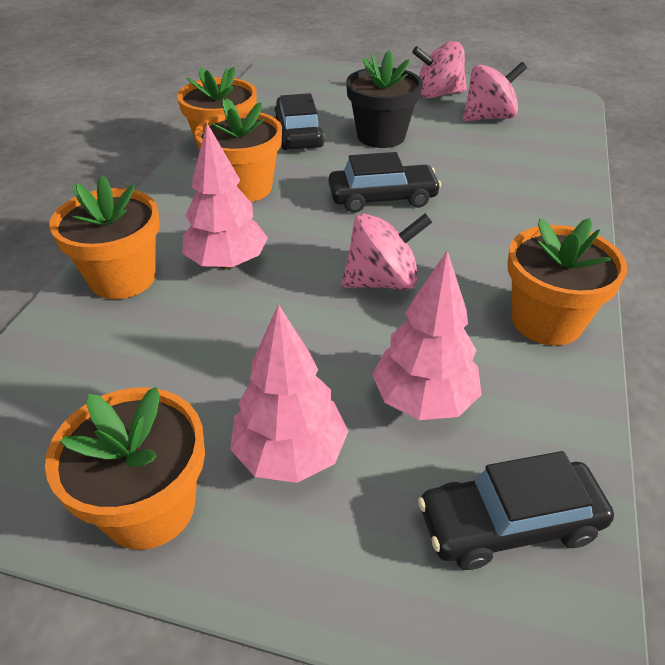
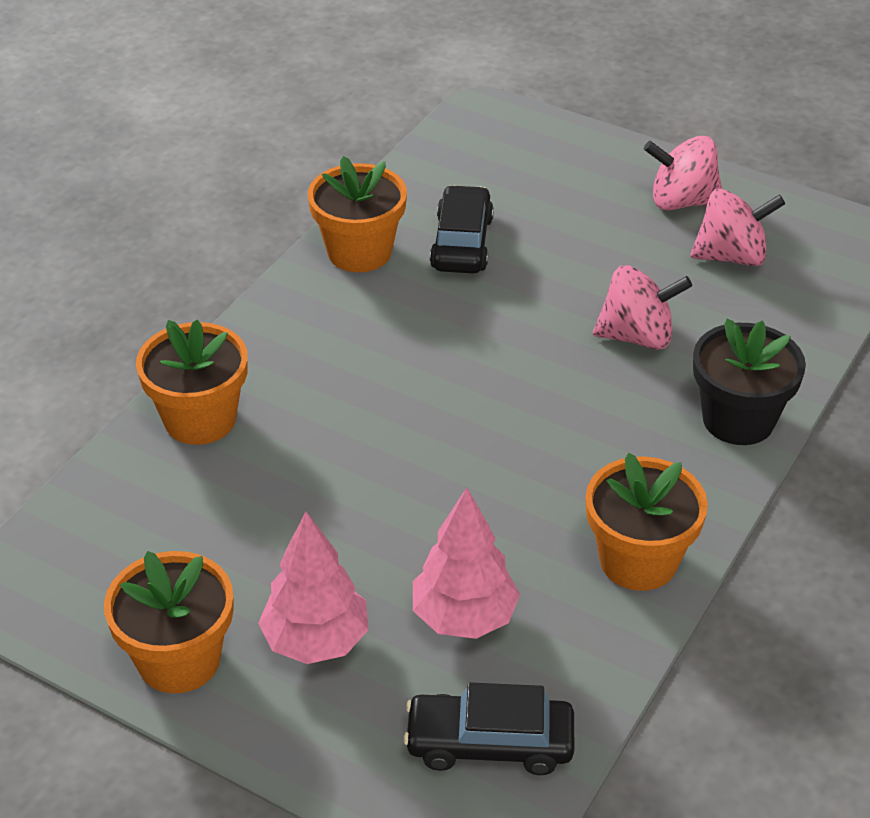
camera: 15 degrees right, 0 degrees up
(227, 263) = (316, 421): pink tree -> none
(245, 188) = (367, 319): orange flower pot -> none
(381, 136) = (568, 265): black flower pot -> black flower pot (738, 419)
(382, 198) = (528, 364): black car -> none
(382, 281) = (479, 477): pink spinning top -> pink spinning top (637, 336)

